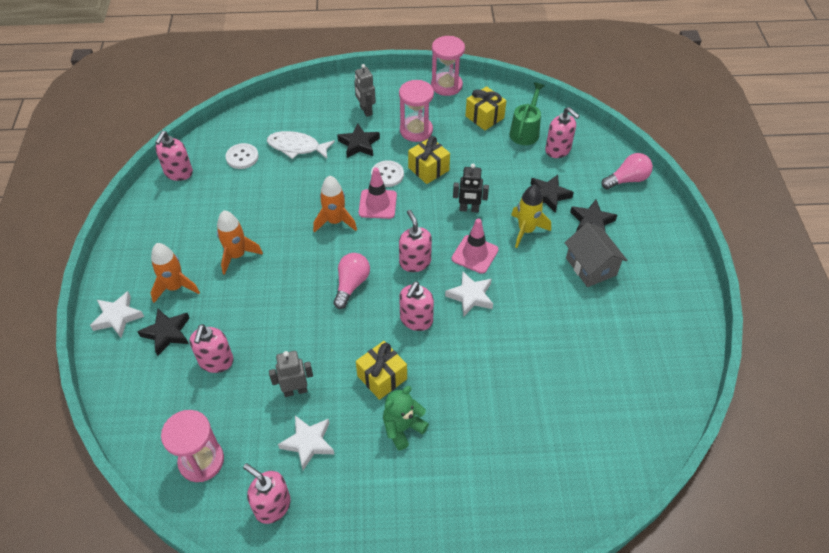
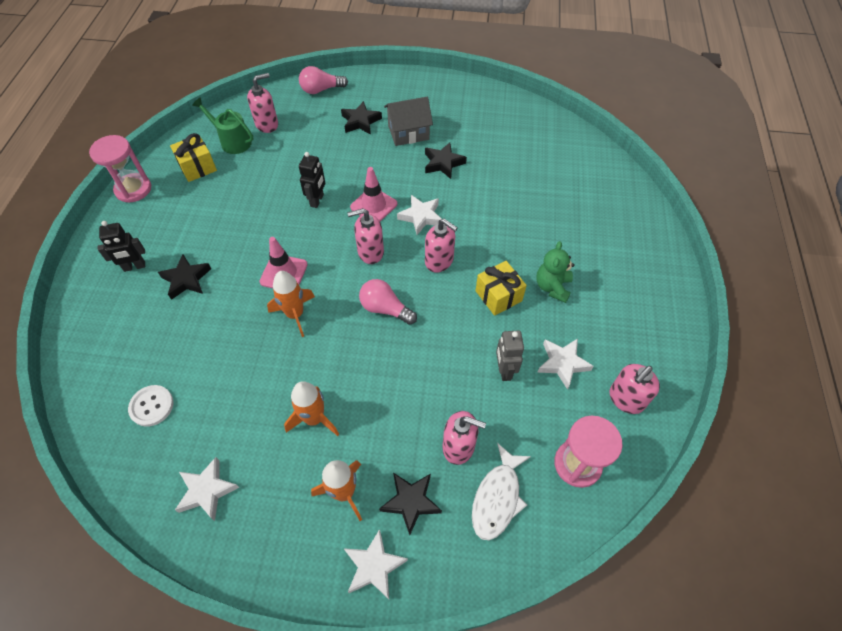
camera: 80 degrees left, 5 degrees up
(177, 205) = (207, 490): none -> white star
(178, 173) = (146, 489): pink soap dispenser -> none
(297, 147) = (162, 343): white fish -> white fish (497, 498)
(365, 110) = (134, 267): grey robot -> black robot
(387, 174) = (244, 259): white button -> none
(403, 428) = (552, 287): green teddy bear -> green teddy bear turned 45 degrees clockwise
(416, 130) = (189, 225): pink hourglass -> none
(428, 169) = (251, 223): yellow gift -> none
(526, 230) = (356, 165): yellow rocket -> none
(548, 195) = (320, 142): black star -> black star (443, 163)
(627, 180) = (321, 90): pink light bulb -> pink light bulb turned 90 degrees counterclockwise

